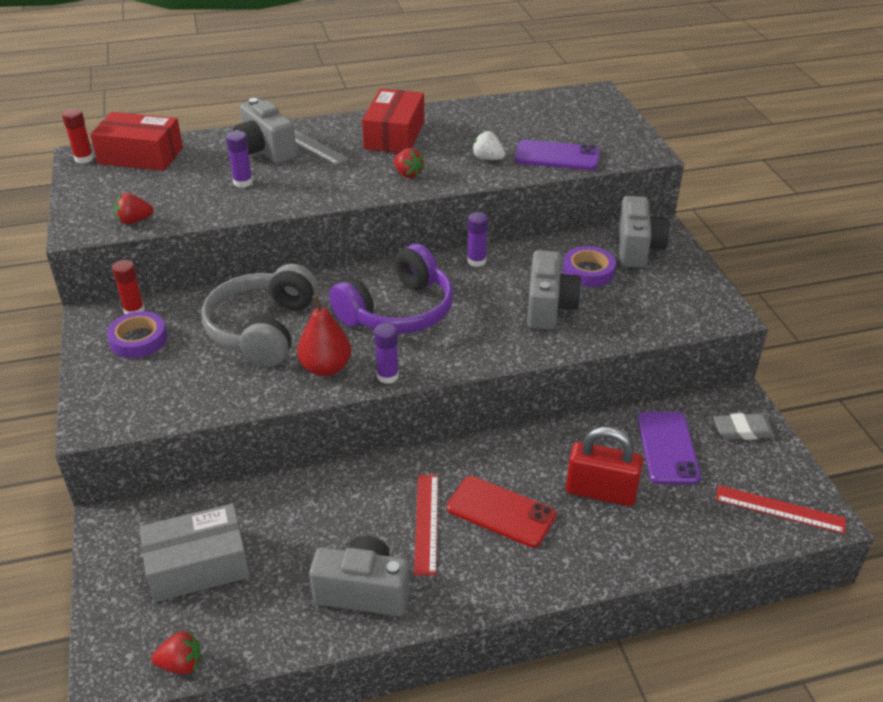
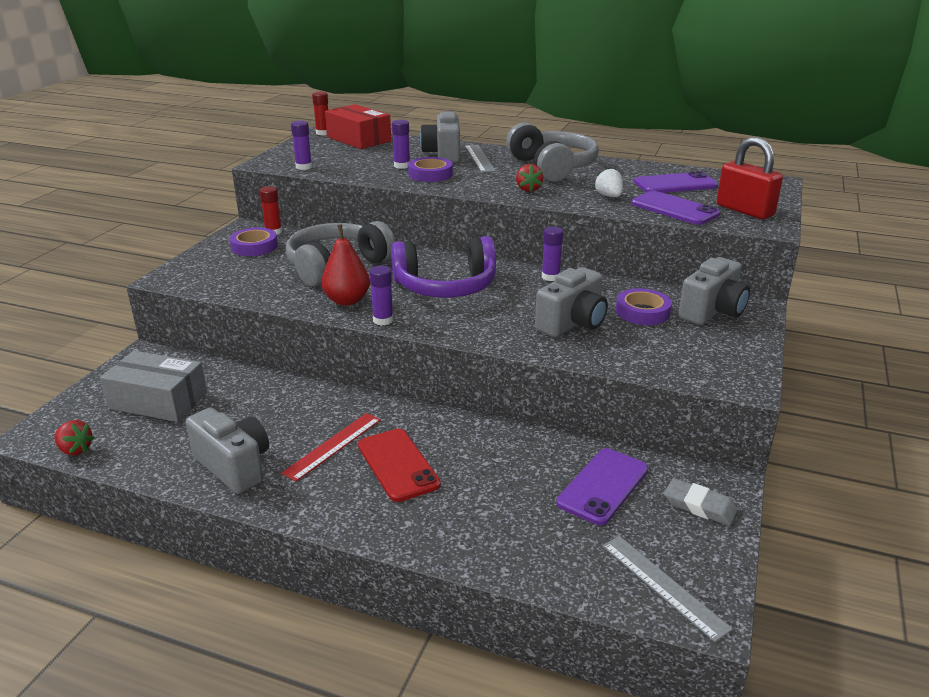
camera: 35 degrees right, 10 degrees down
(134, 221) = (304, 167): red strawberry -> purple glue stick
(288, 185) = (430, 174): none -> purple tape
(394, 135) = (552, 167): red box -> grey headphones
(524, 123) = (675, 184): none -> purple phone
(601, 492) = (499, 490): red padlock -> red padlock (744, 210)
(779, 509) = (663, 585): red ruler -> grey ruler

